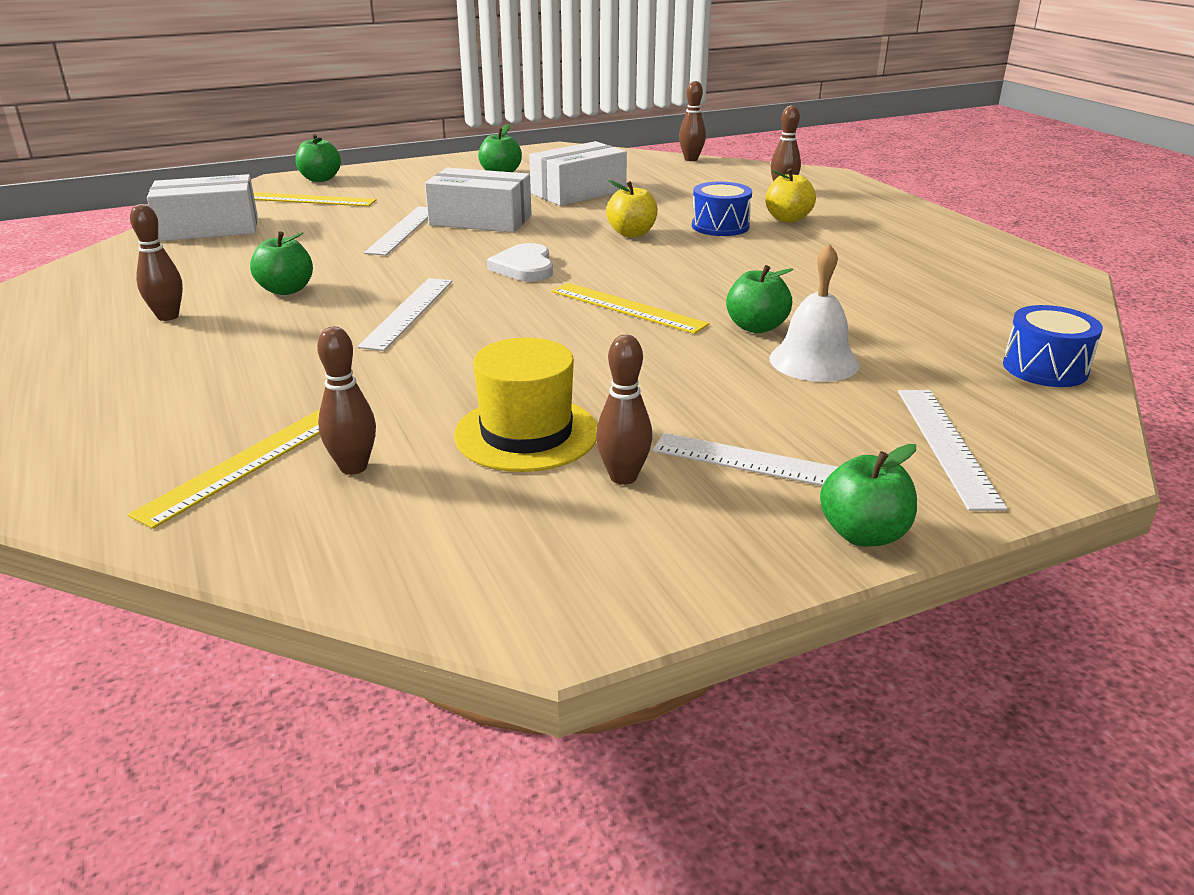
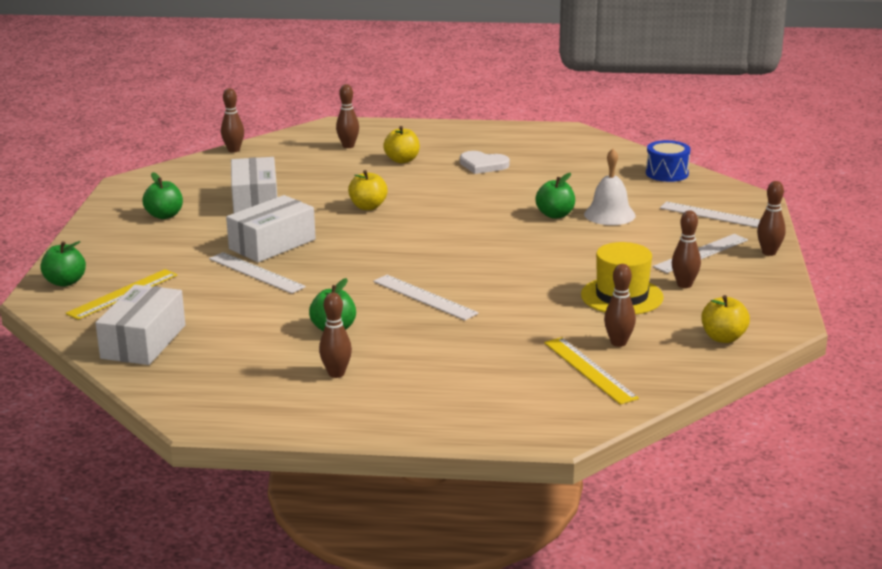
camera: 60 degrees left, 5 degrees down
(436, 563) = (723, 338): none -> yellow apple
(524, 267) = (388, 250): white heart -> white heart (483, 165)
(627, 308) = (491, 238): yellow ruler -> none
(720, 226) = (389, 180): blue drum -> none
(863, 534) = (769, 252): green apple -> brown bowling pin

